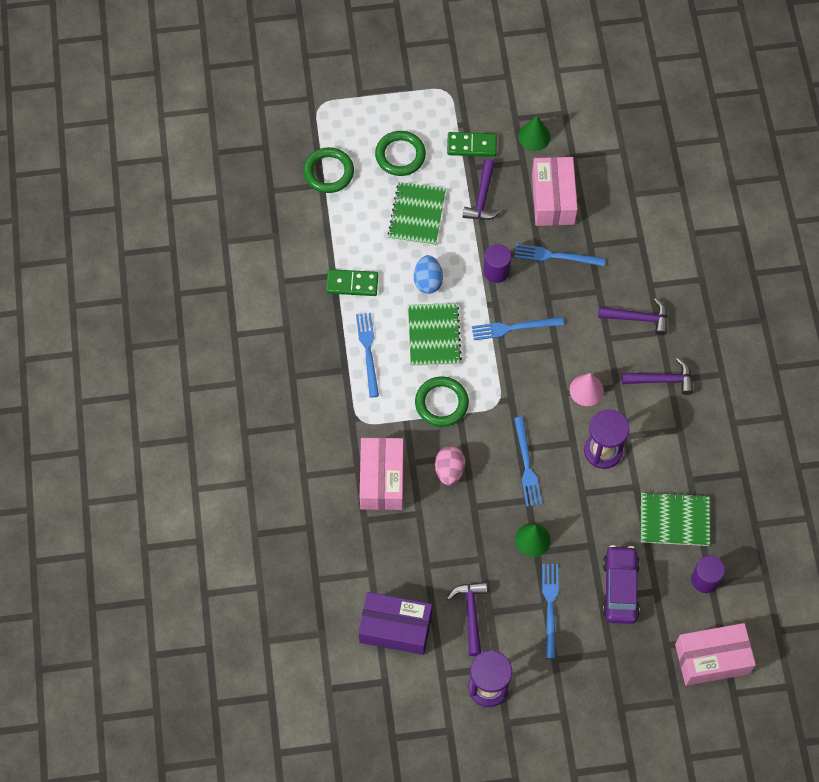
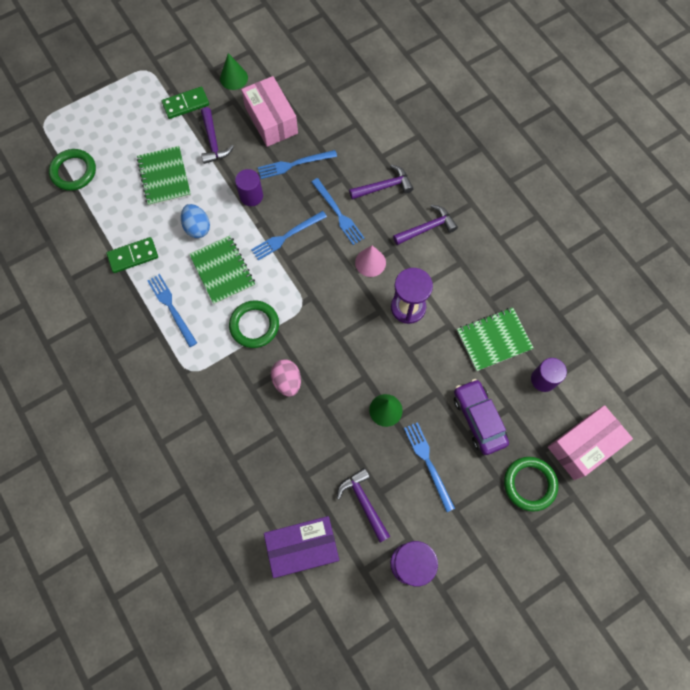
camera: 25 degrees left, 5 degrees up
(382, 479) = (232, 415): pink box -> none
(400, 155) = (129, 134): green ring -> green ring (529, 484)
(527, 465) = (350, 347): blue fork -> blue fork (338, 213)

